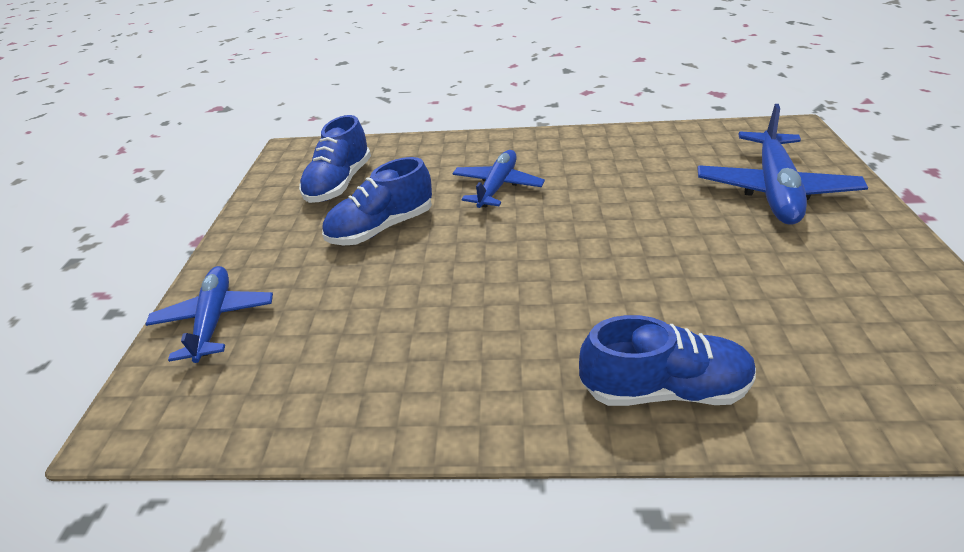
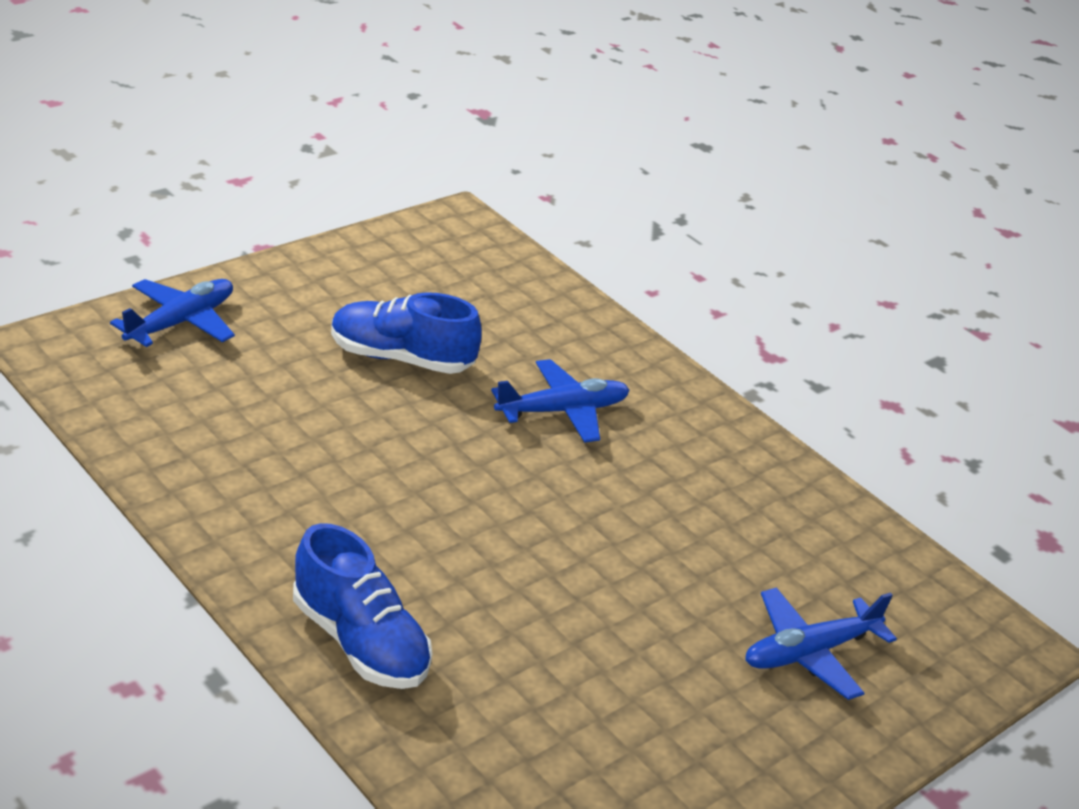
camera: 40 degrees right, 5 degrees down
(339, 183) = (441, 289): blue shoe -> none
(773, 189) = (809, 652): blue plane -> blue plane, size x0.66

